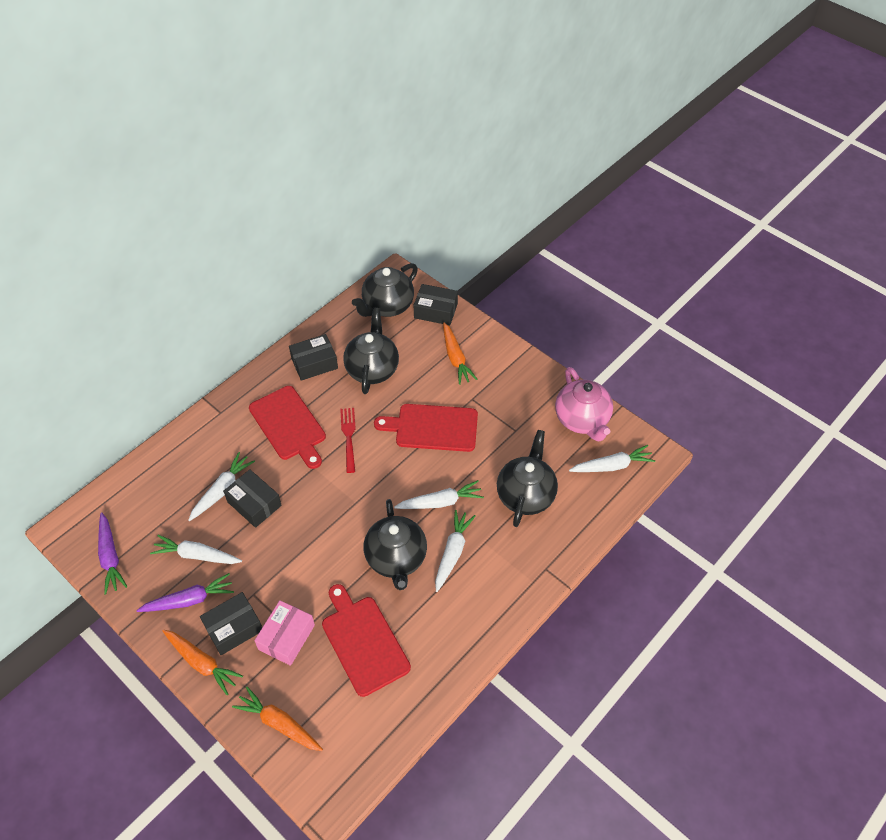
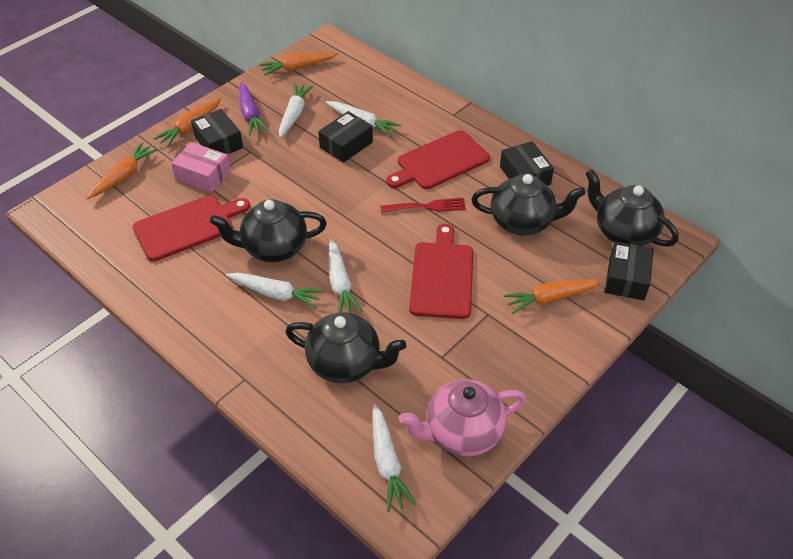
camera: 90 degrees right, 5 degrees down
(110, 557) = (298, 67): purple carrot -> orange carrot

